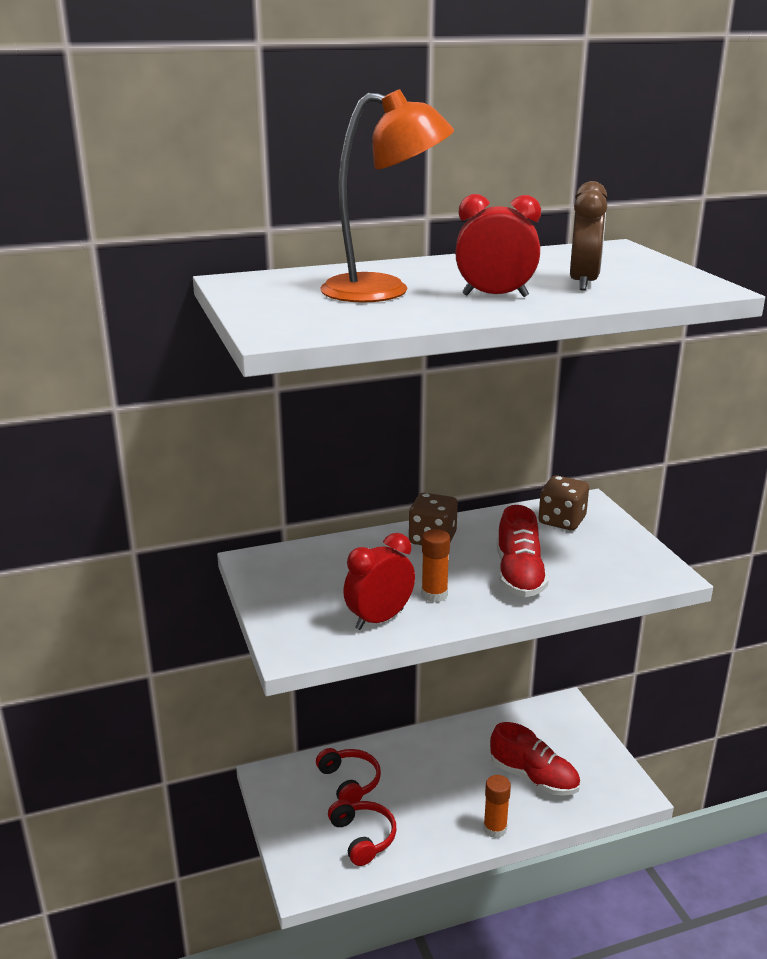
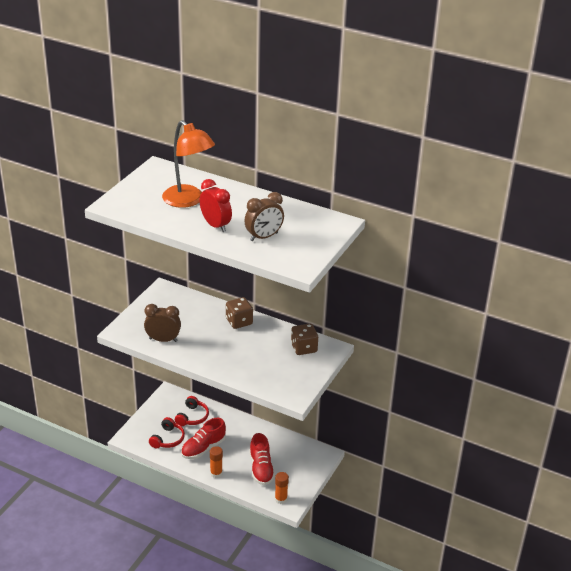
camera: 45 degrees right, 10 degrees up
(379, 619) = (163, 340): red clock -> brown clock
(434, 595) = (197, 344): orange glue stick -> orange glue stick (281, 499)
(519, 575) = (240, 358): red shoe -> red shoe (203, 448)

